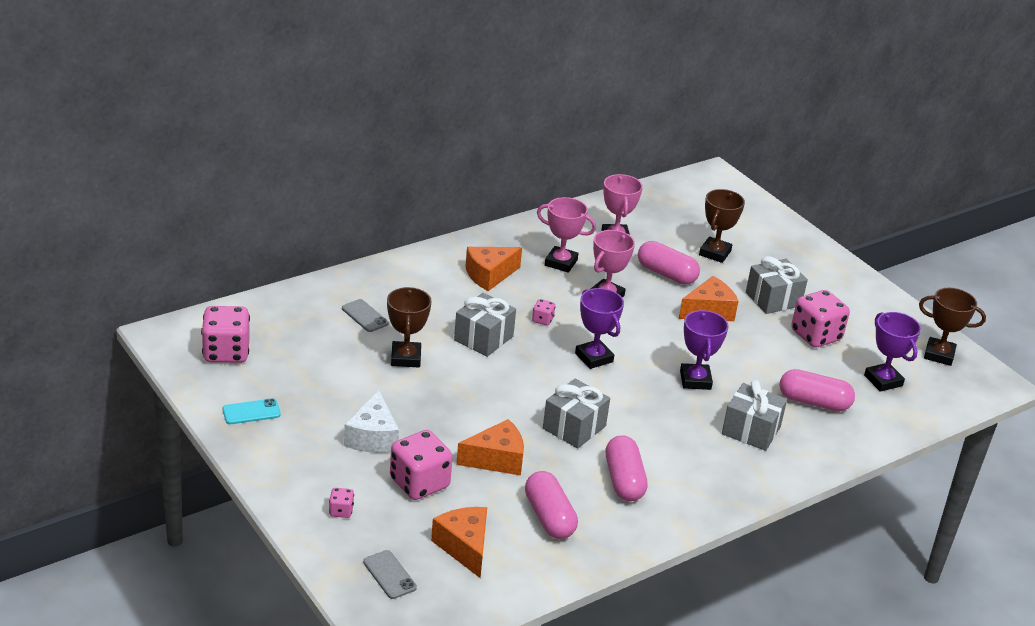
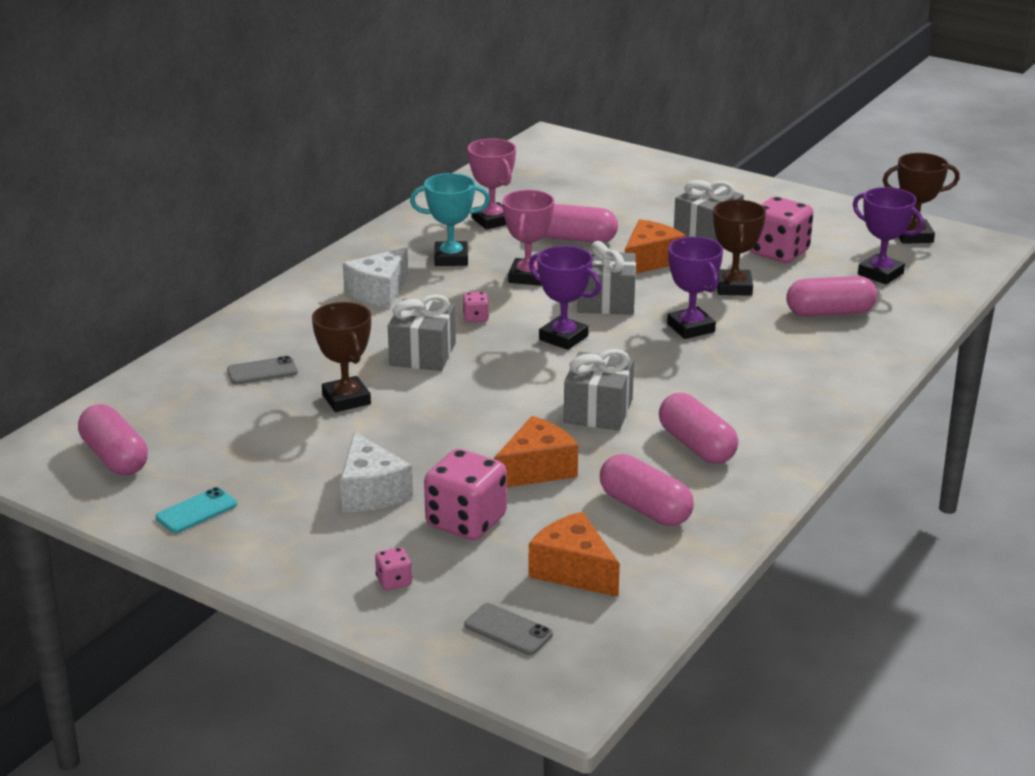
camera: 20 degrees left, 5 degrees down
(226, 352) = (115, 457): pink dice -> pink capsule
(364, 316) = (262, 371): grey phone -> grey phone turned 45 degrees counterclockwise
(489, 275) = (379, 292): orange cheese -> white cheese
(561, 263) = (451, 258): pink trophy -> turquoise trophy
(715, 253) = (610, 207): brown trophy -> brown trophy (733, 287)
(751, 430) = (789, 357): grey gift -> grey gift (606, 302)

